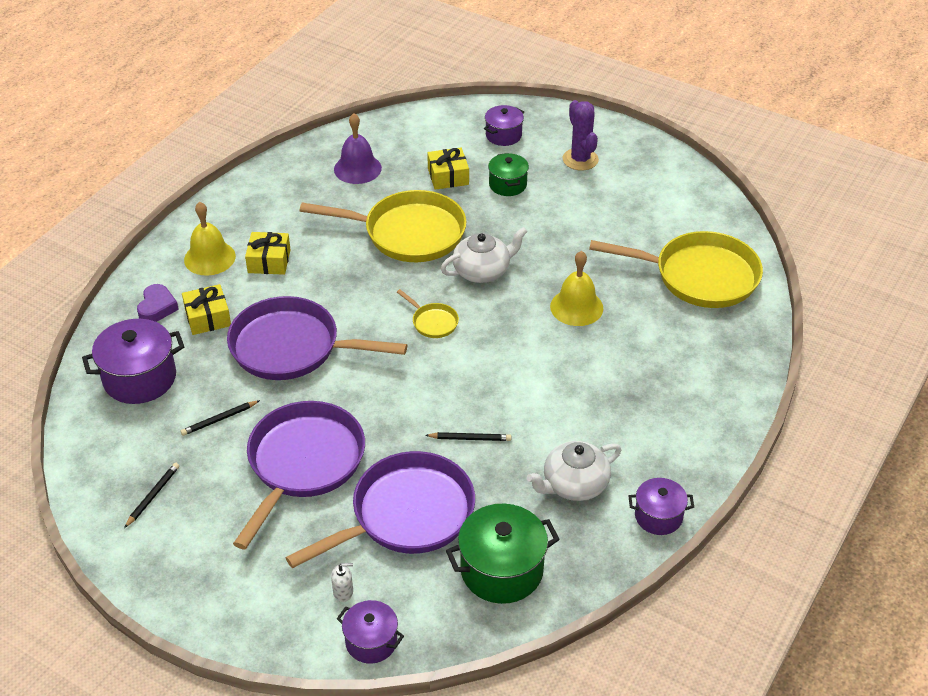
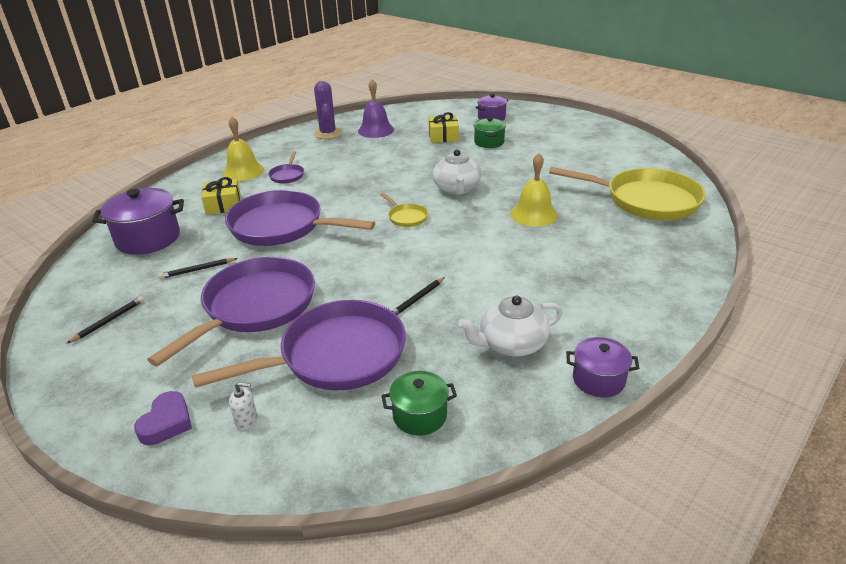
camera: 10 degrees right, 10 degrees down
(157, 307) = (187, 197): purple heart -> purple heart (167, 423)
(269, 261) = (287, 175): yellow gift -> purple pan
(371, 642) = (256, 474): purple pot -> none
(408, 233) = (402, 165): yellow pan -> none
(470, 438) = (416, 299): black pencil -> black pencil turned 120 degrees clockwise
(482, 271) = (457, 188): white teapot -> white teapot turned 105 degrees clockwise
(501, 570) = (420, 415): green pot -> green pot, size x0.60
(580, 159) = (549, 131): purple cactus -> purple cactus (328, 133)

